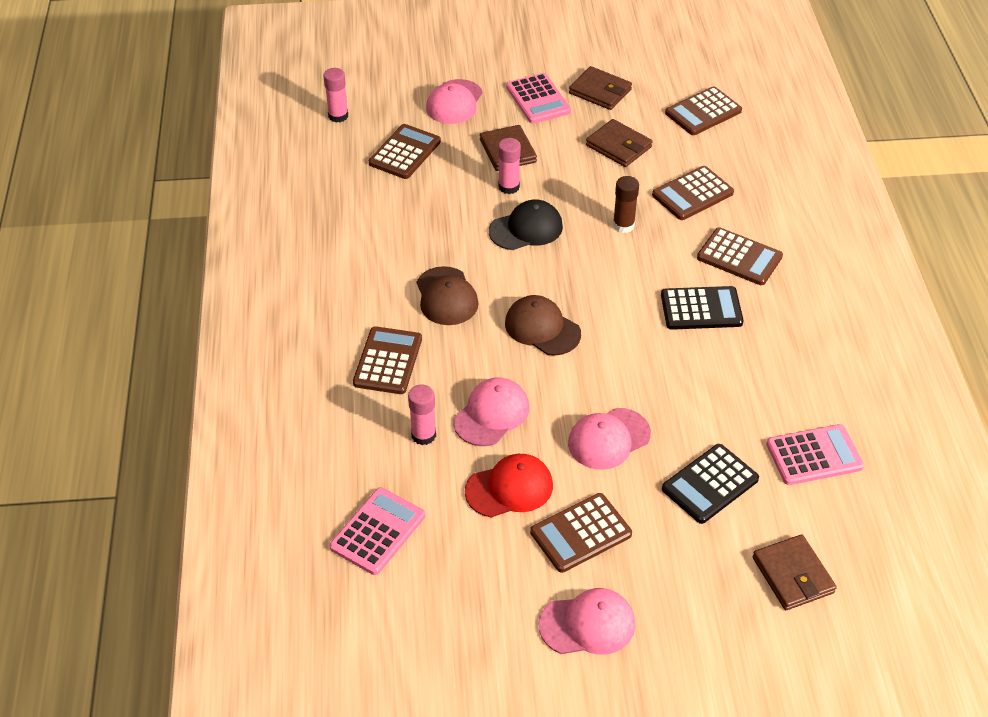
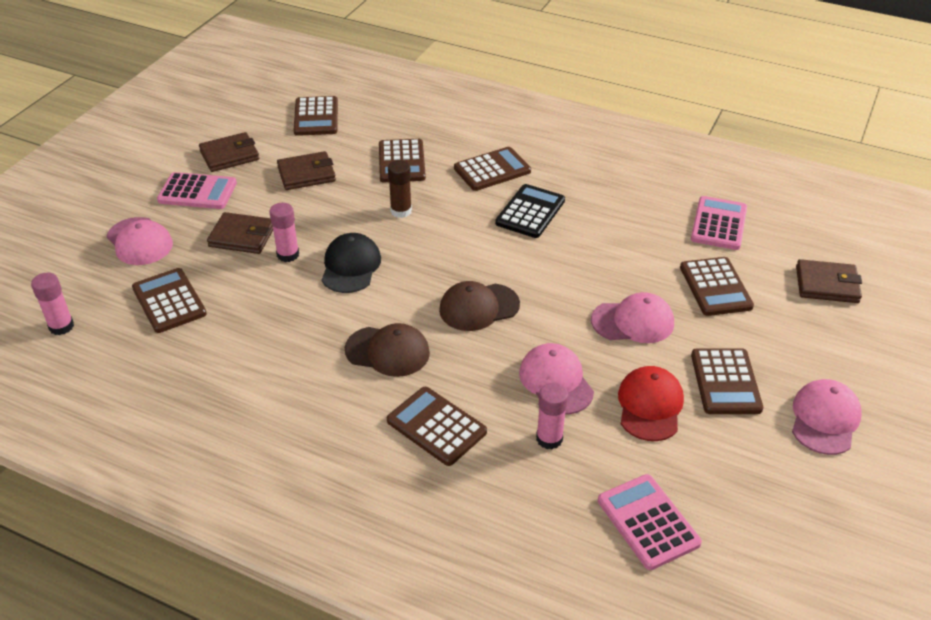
camera: 60 degrees left, 5 degrees down
(608, 439) = (633, 322): pink cap -> pink cap turned 90 degrees counterclockwise
(710, 484) = (715, 287): black calculator -> brown calculator

